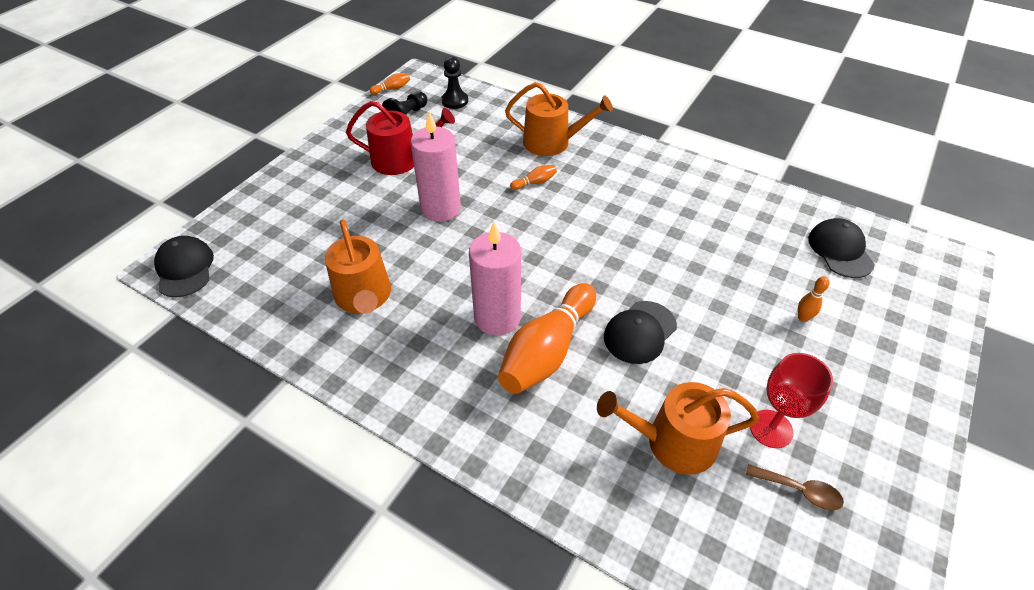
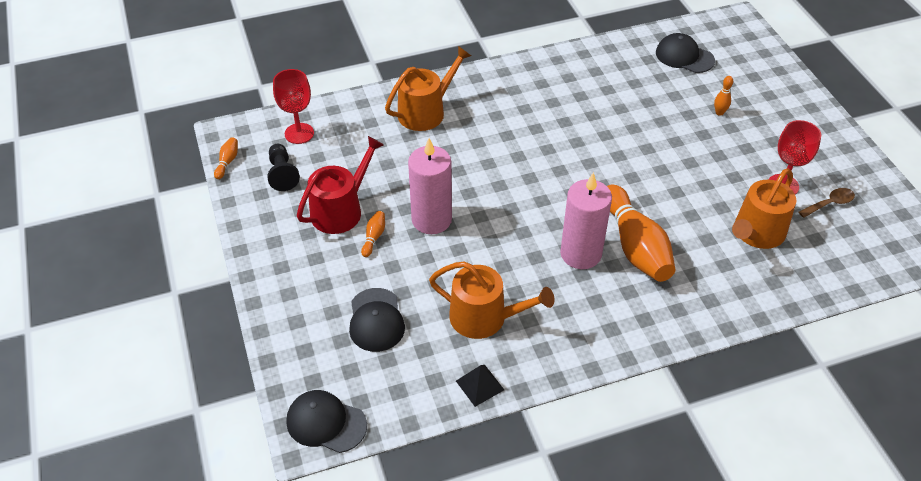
camera: 50 degrees left, 0 degrees up
(287, 335) = (480, 385): none -> black pyramid
(455, 101) = (299, 133): black pawn -> red goblet
(535, 183) = (462, 150): orange bowling pin -> orange bowling pin (374, 237)
(639, 332) = (662, 191): black cap -> black cap (376, 320)

